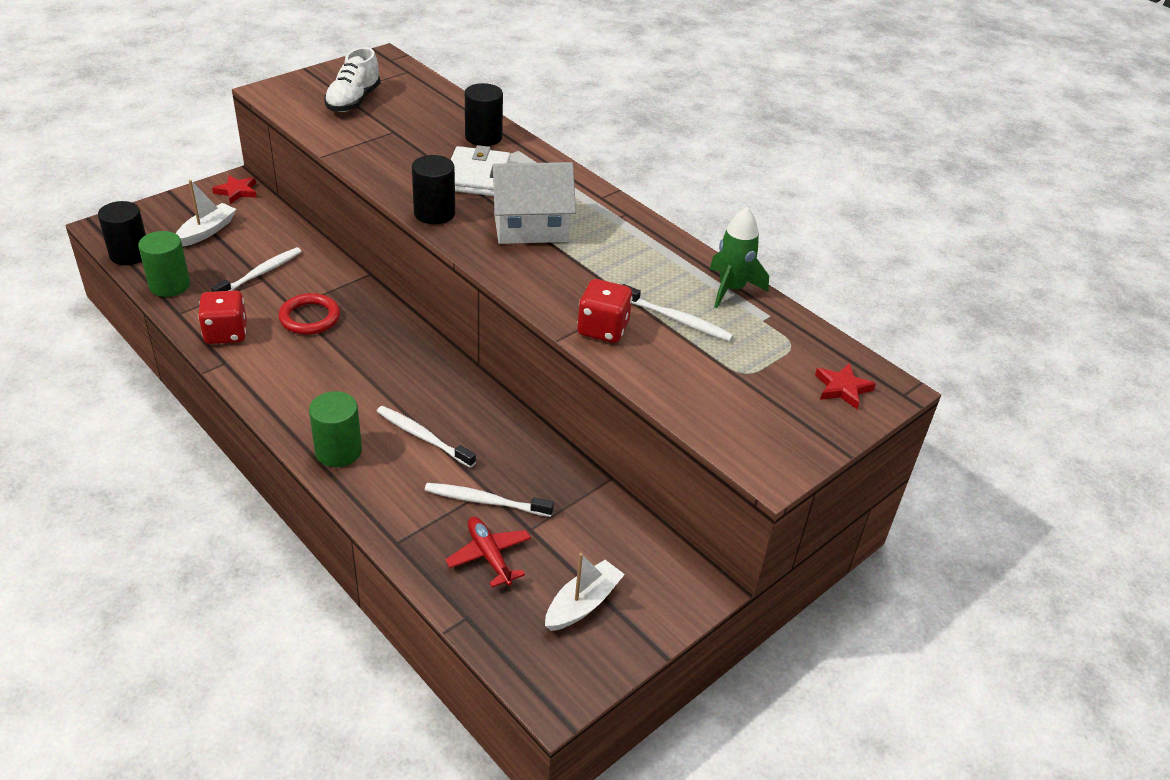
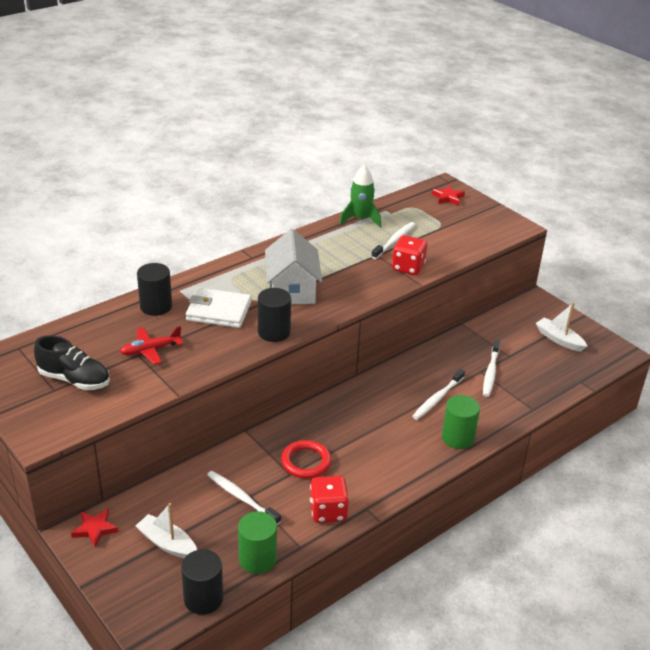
camera: 85 degrees left, 5 degrees down
(353, 101) = (74, 380): white shoe -> black shoe
(489, 556) = (534, 372): red plane -> red plane (150, 350)

